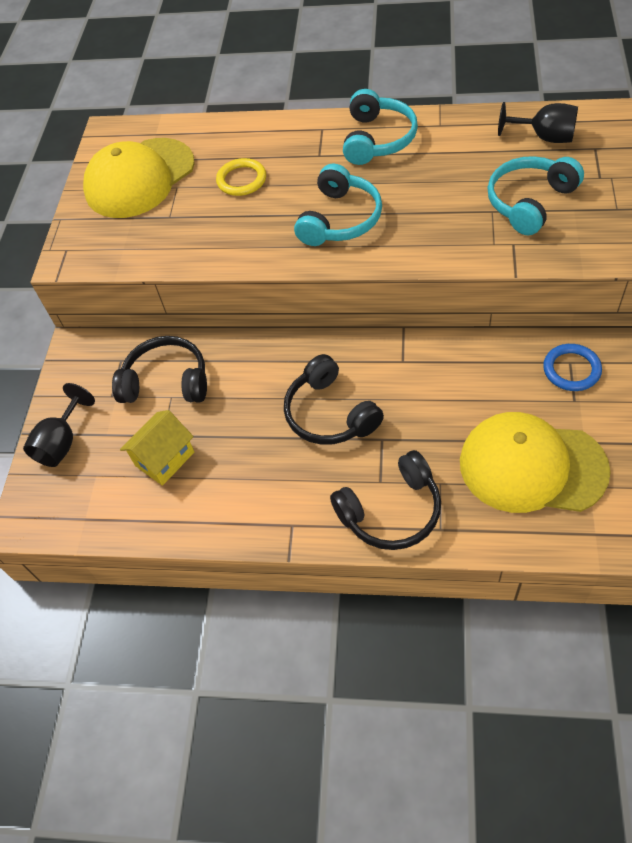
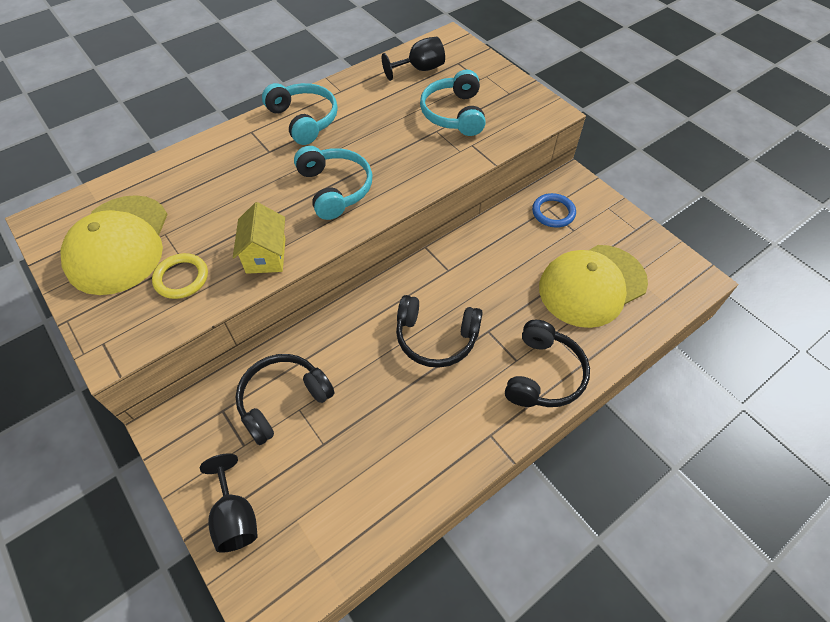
camera: 50 degrees left, 0 degrees up
(165, 459) = (344, 461): yellow house -> yellow house (266, 255)
(241, 180) = (221, 199): yellow ring -> yellow ring (181, 278)

